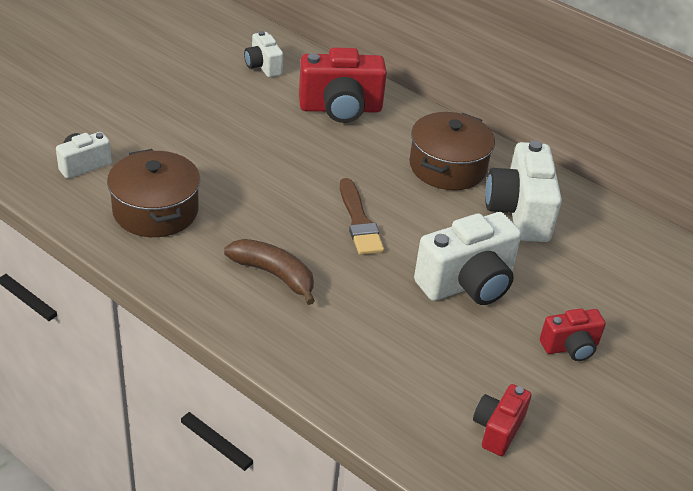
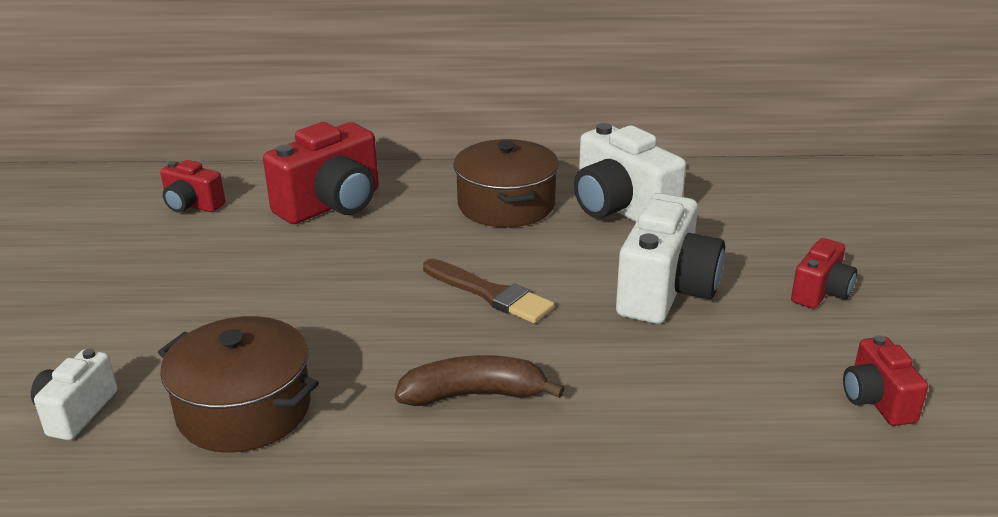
camera: 35 degrees left, 10 degrees down
(263, 66) = (192, 205): white camera -> red camera

